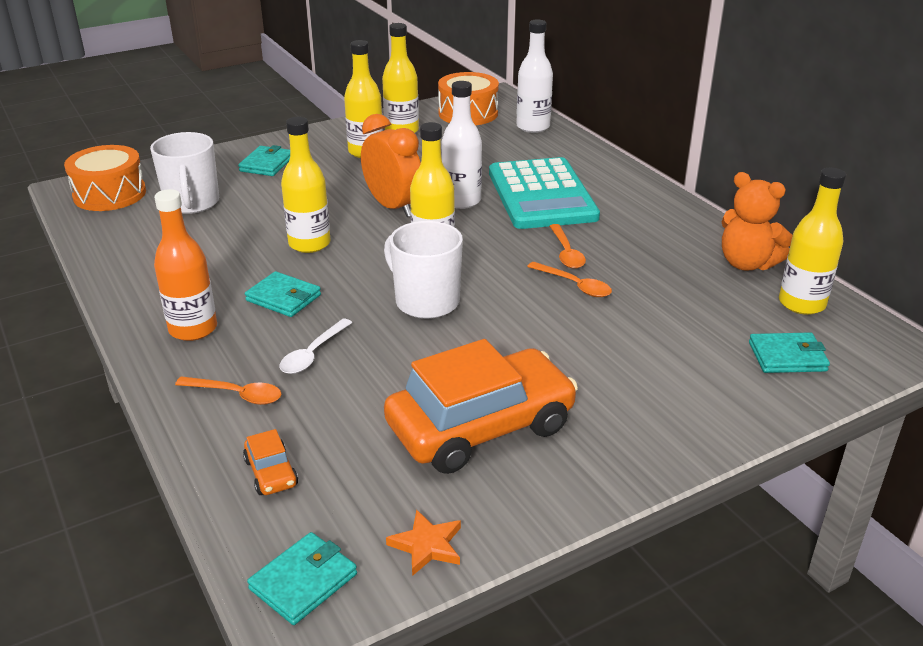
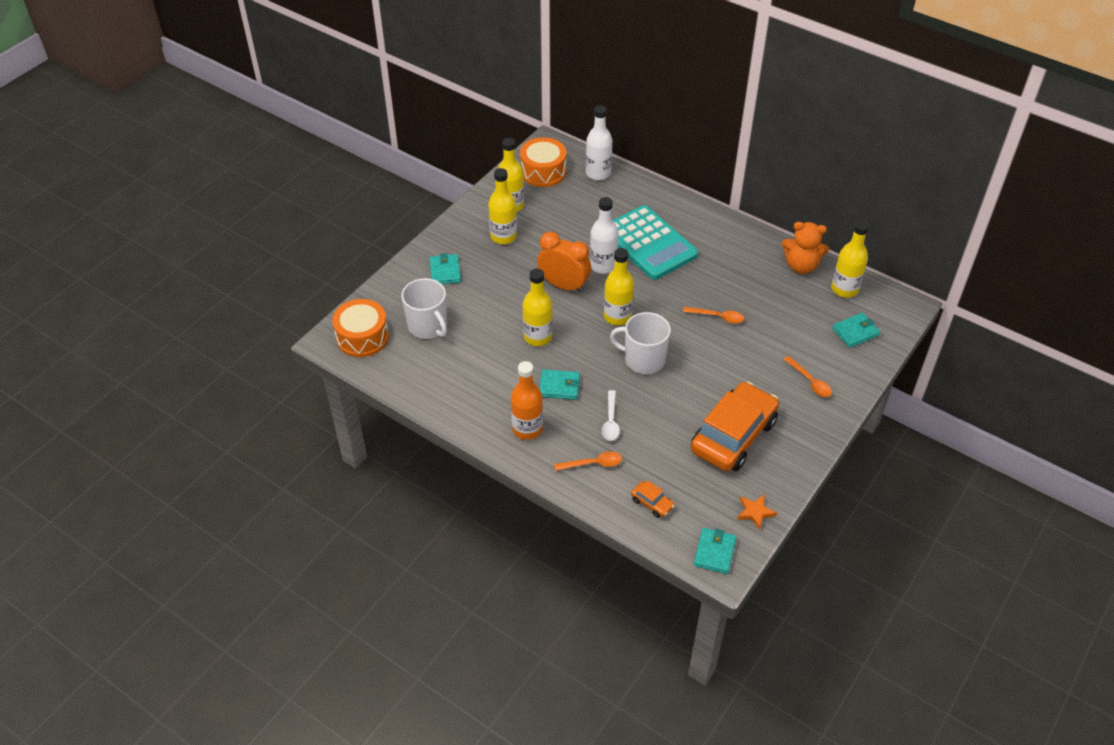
camera: 25 degrees left, 15 degrees up
(566, 253) = (696, 291): orange spoon -> orange spoon (810, 382)

